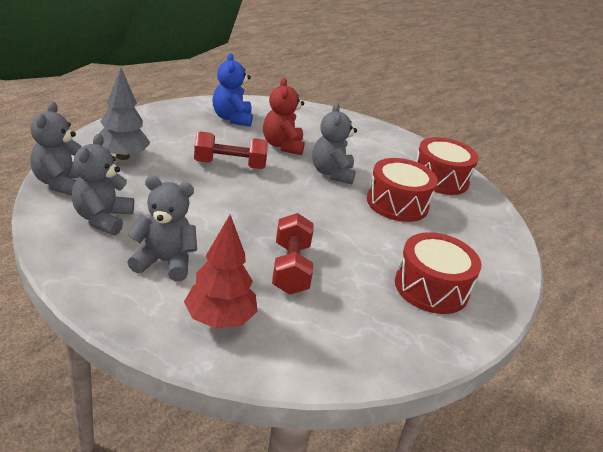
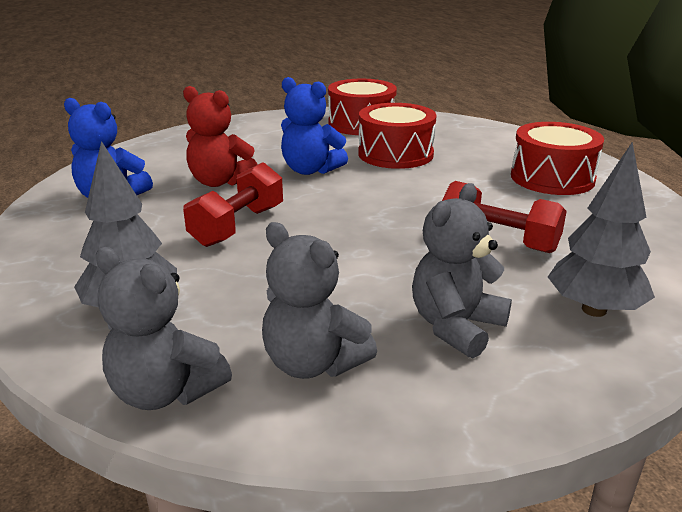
camera: 55 degrees left, 5 degrees down
(219, 319) = (594, 310): red tree -> grey tree
(332, 173) = (310, 170): grey teddy bear -> blue teddy bear

